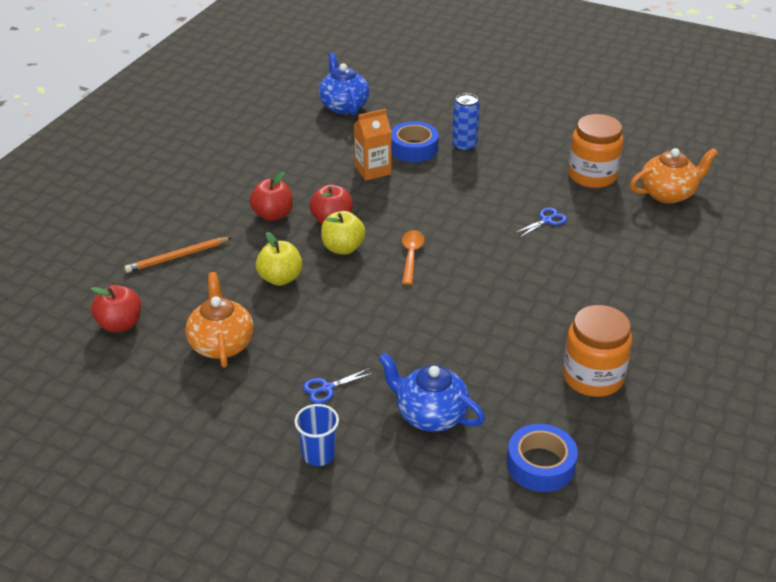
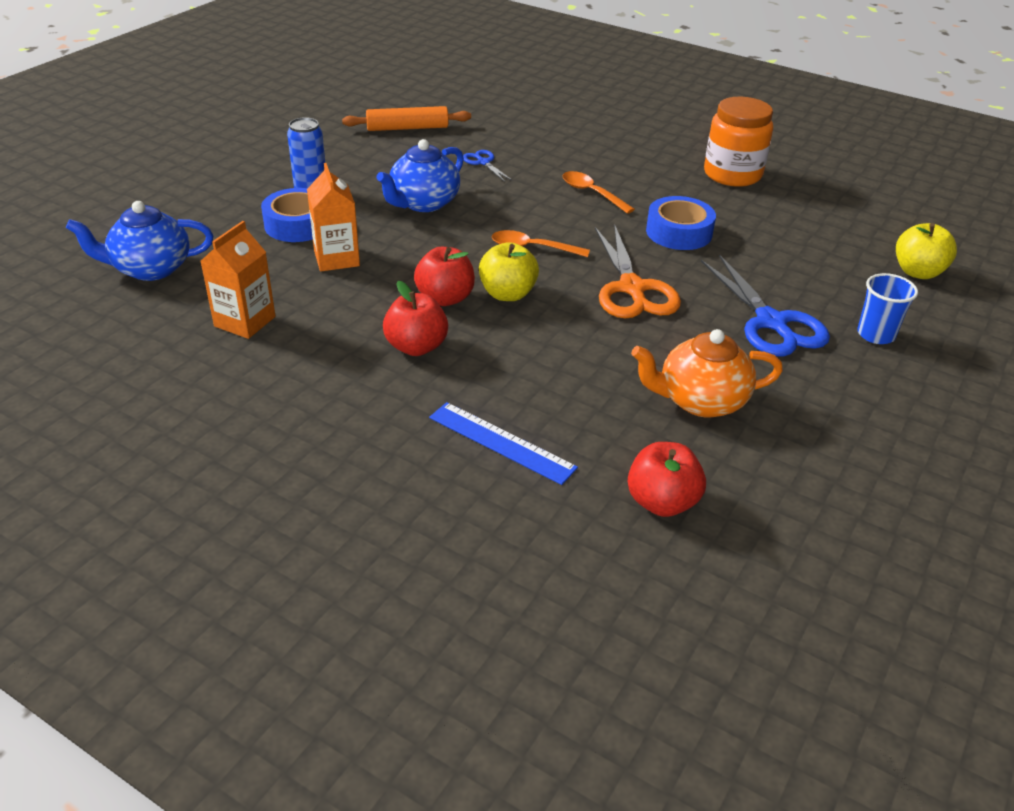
camera: 85 degrees left, 0 degrees up
(177, 257) = (501, 442): orange pencil -> blue ruler
(280, 278) = (565, 347): yellow apple -> yellow apple (917, 272)
(292, 148) = (245, 321): none -> orange carton
(327, 388) = (771, 322): blue scissors -> blue scissors, size x2.05
(363, 310) = (632, 288): none -> orange scissors
(430, 415) = (800, 262): blue teapot -> blue teapot (423, 203)
(515, 284) = (592, 193): none -> orange spoon
(540, 465) = (852, 213): blue tape -> blue tape (679, 232)
(592, 175) = (407, 128): orange jar -> orange rolling pin
(668, 194) = (454, 99): orange teapot -> none

